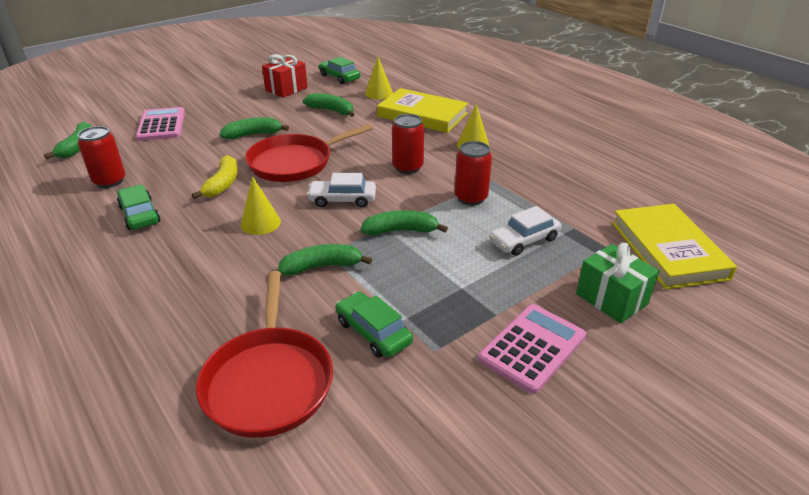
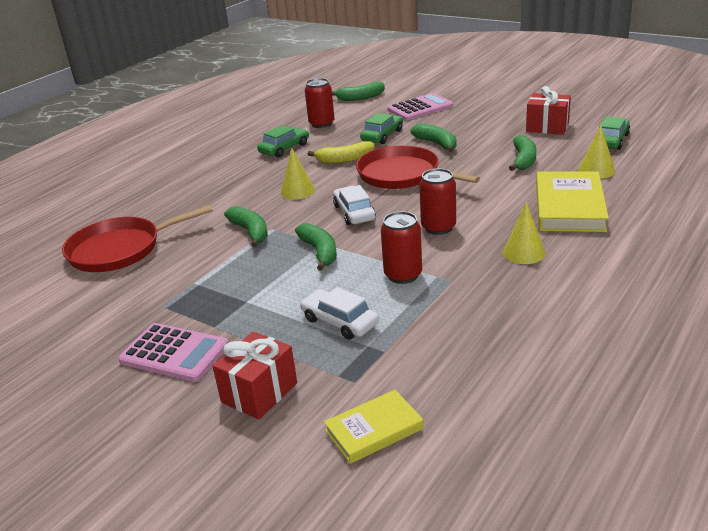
camera: 75 degrees right, 5 degrees down
(373, 332) = (177, 274): green car -> green car (382, 135)
(611, 299) = (259, 392): green gift -> red gift
(668, 250) = (374, 430): yellow book -> yellow book, size x0.59

